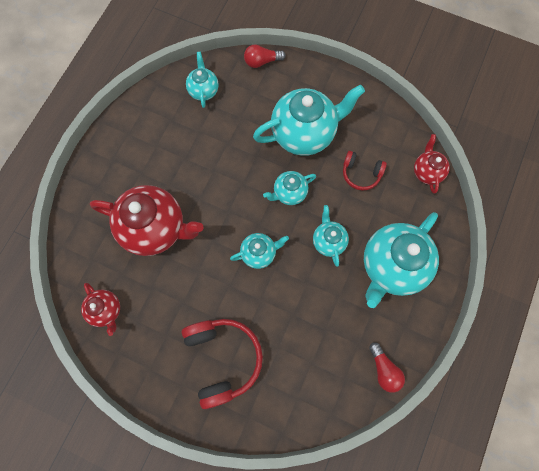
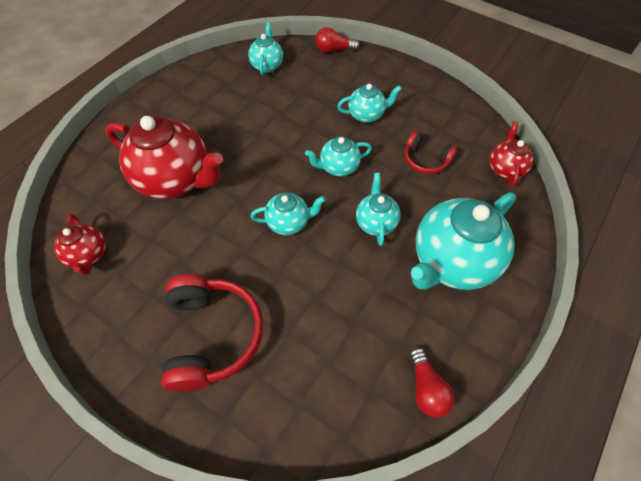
camera: 10 degrees right, 15 degrees down
(304, 134) = (366, 115): turquoise teapot -> turquoise teapot, size x0.51

